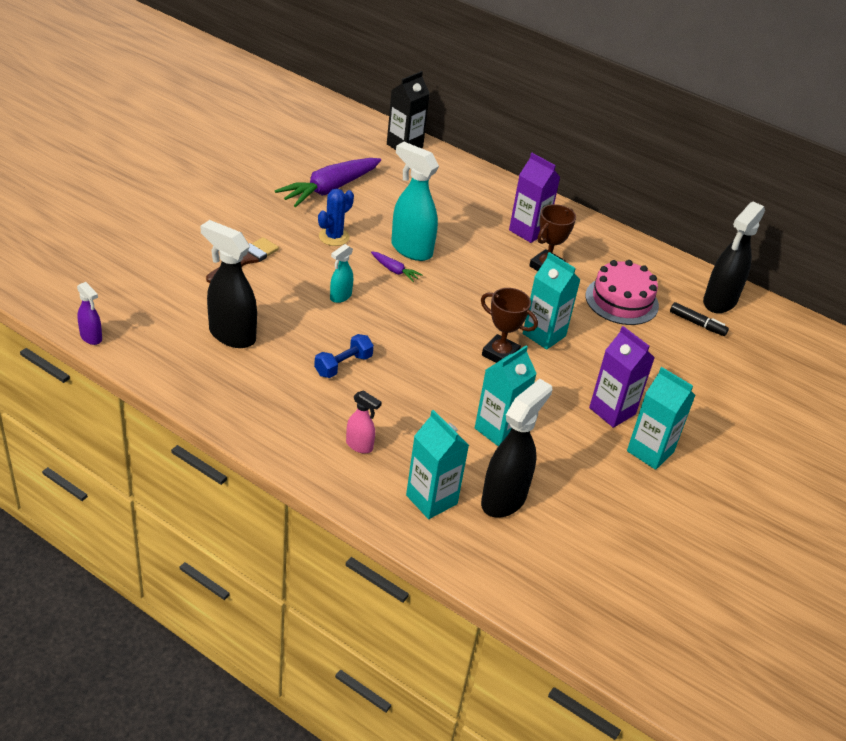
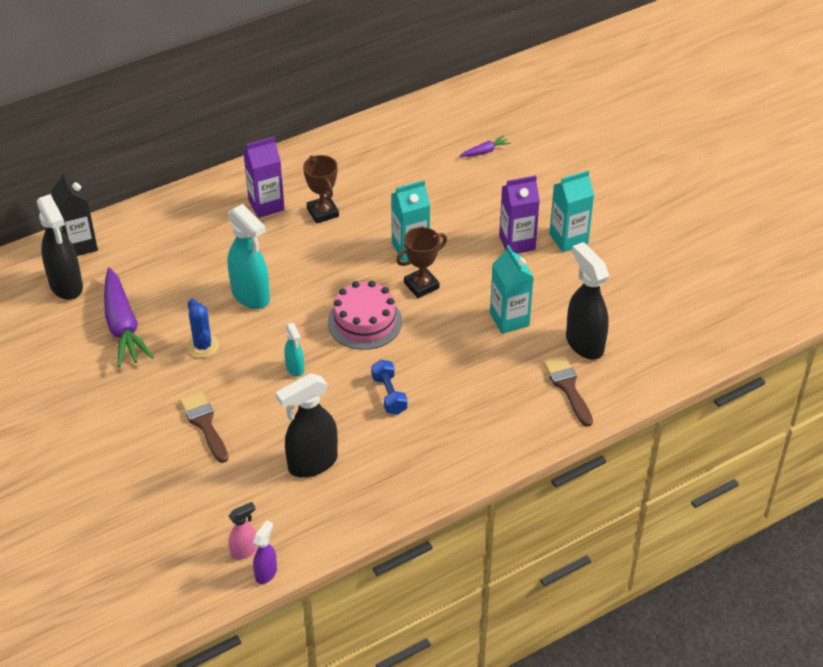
camera: 60 degrees left, 5 degrees up
(91, 337) = (266, 573): purple spray bottle -> purple spray bottle turned 45 degrees counterclockwise
(359, 446) = (492, 414): pink spray bottle -> pink spray bottle (244, 551)
(394, 270) = (276, 318): purple carrot -> purple carrot (485, 151)
(411, 249) = (251, 296): turquoise spray bottle -> turquoise spray bottle turned 105 degrees counterclockwise
(431, 499) = (568, 387): turquoise carton -> brown brush
(621, 300) = (390, 183): pink cake -> pink cake (364, 321)
(697, 324) = (440, 149): black marker -> none
(719, 302) = (420, 124): black spray bottle -> black spray bottle (66, 286)

